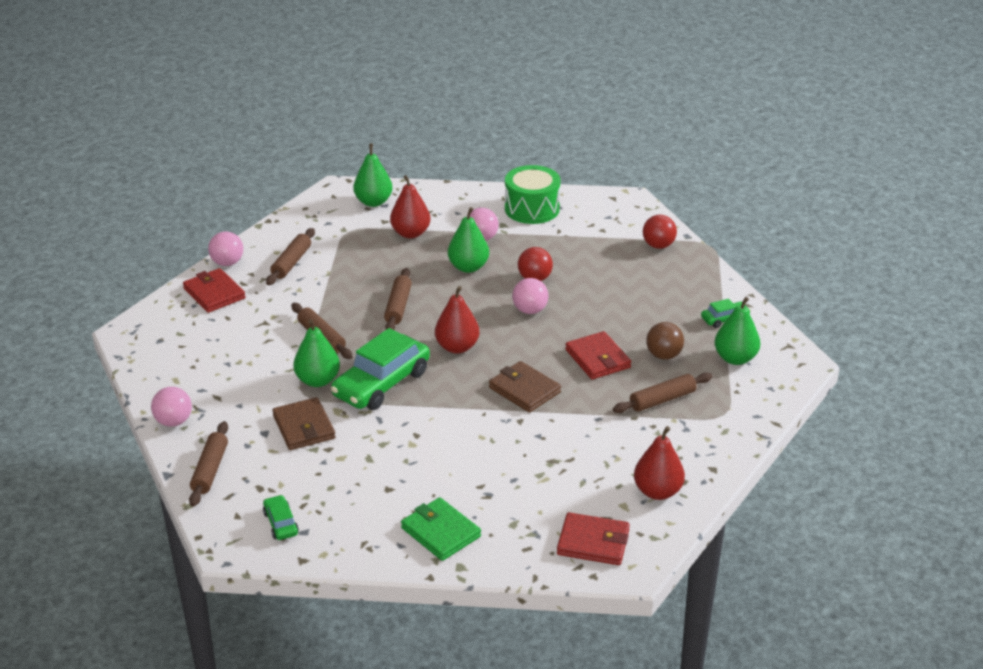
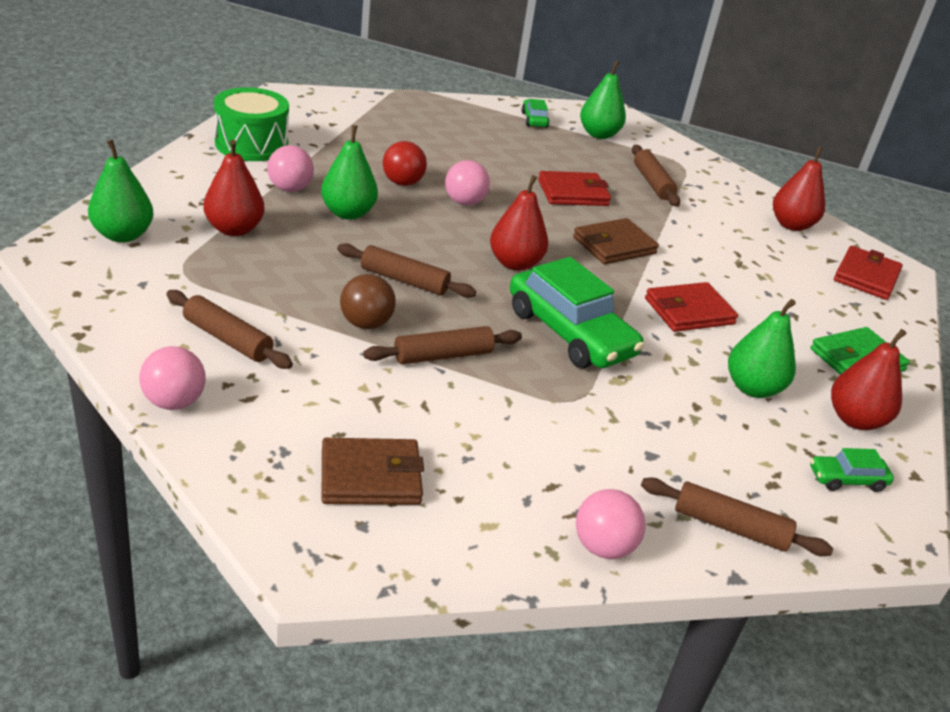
camera: 80 degrees left, 0 degrees up
(214, 293) = (259, 434): red wallet -> red wallet (689, 311)
(304, 427) = (646, 416): brown wallet -> brown wallet (370, 476)
(318, 380) = (544, 381): green pear -> green pear (752, 388)
(355, 529) = (855, 420): none -> red pear
(658, 245) = (386, 108): red ball -> none
(663, 355) = (581, 162): brown ball -> brown ball (366, 324)

